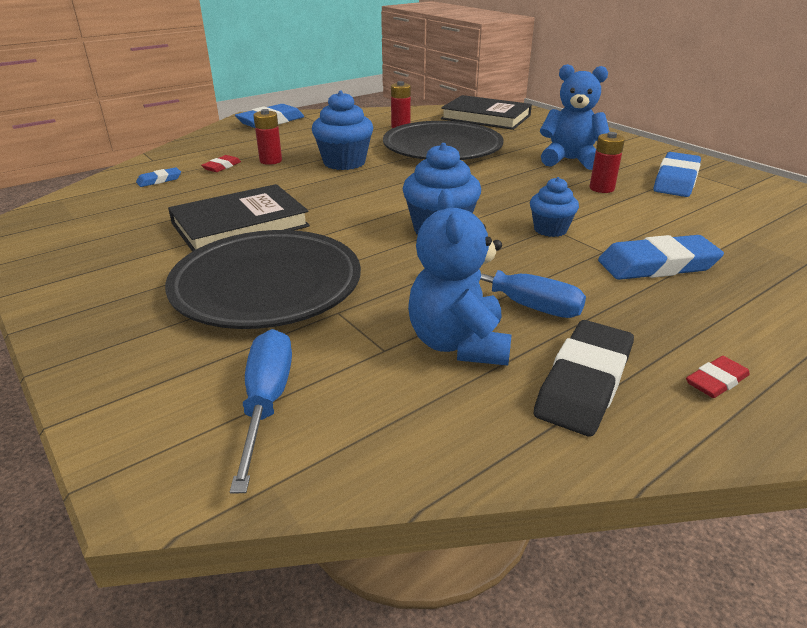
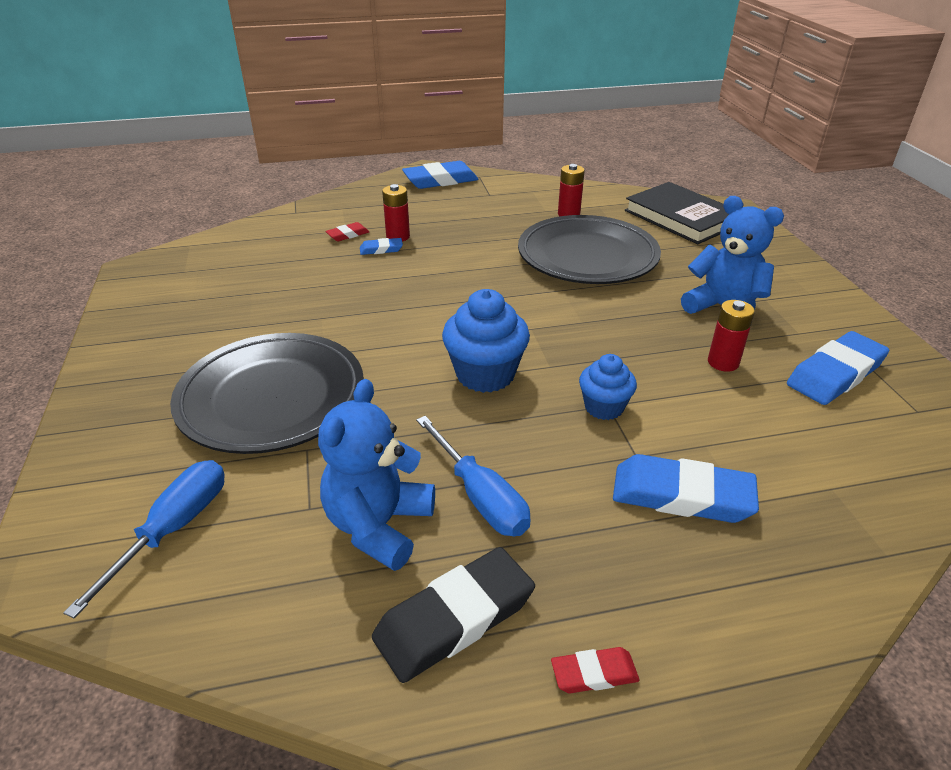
camera: 25 degrees right, 5 degrees up
(159, 180) = (282, 240): blue eraser -> blue eraser (381, 249)
(240, 225) = (307, 315): black book -> none
(344, 162) = (466, 255): blue cupcake -> none

